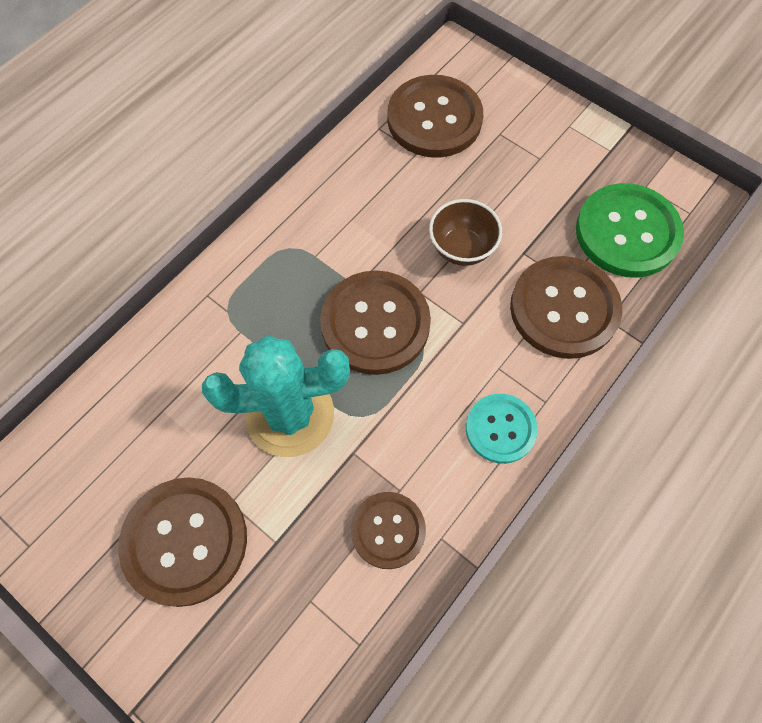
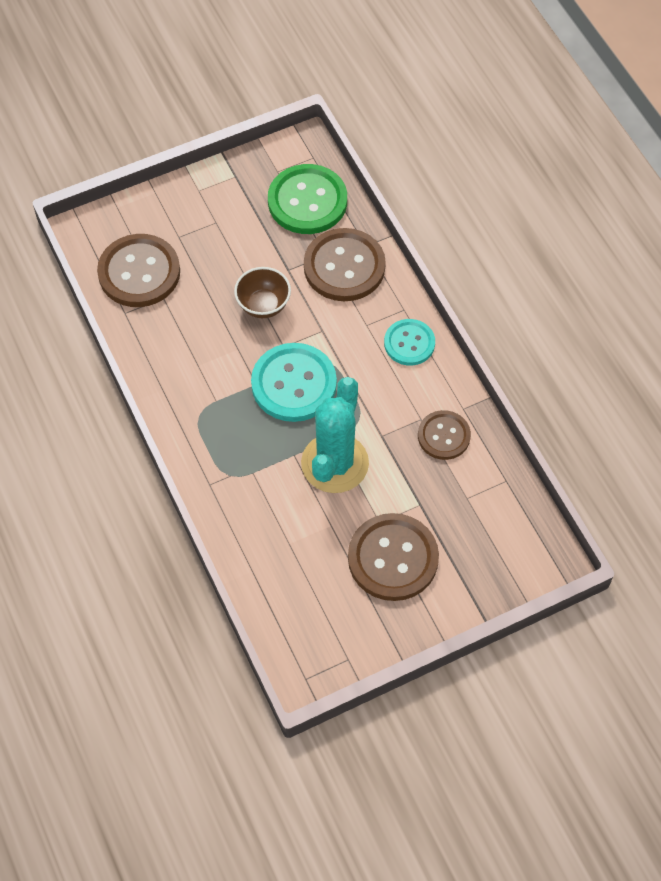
camera: 65 degrees left, 5 degrees down
(375, 324) = (294, 384): brown button -> turquoise button

